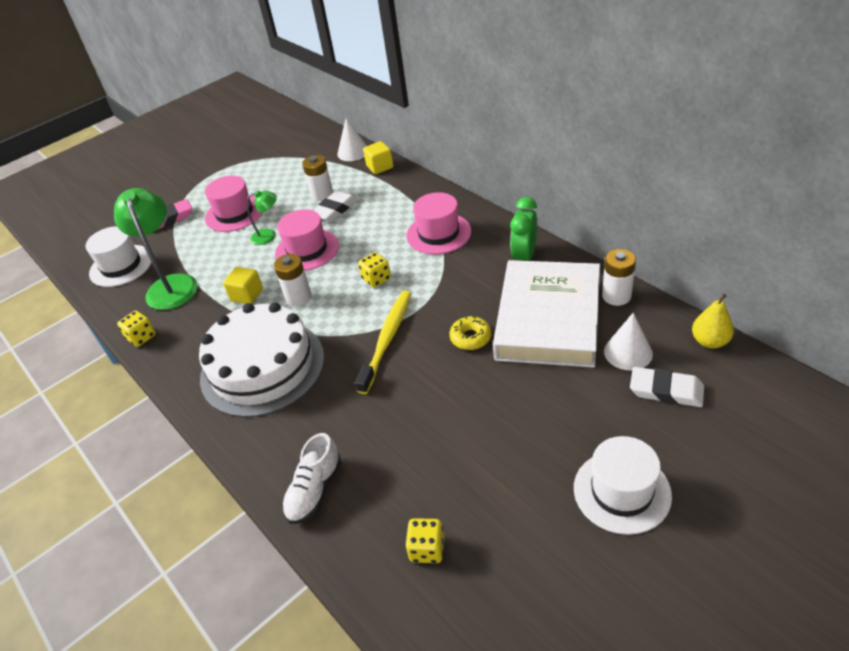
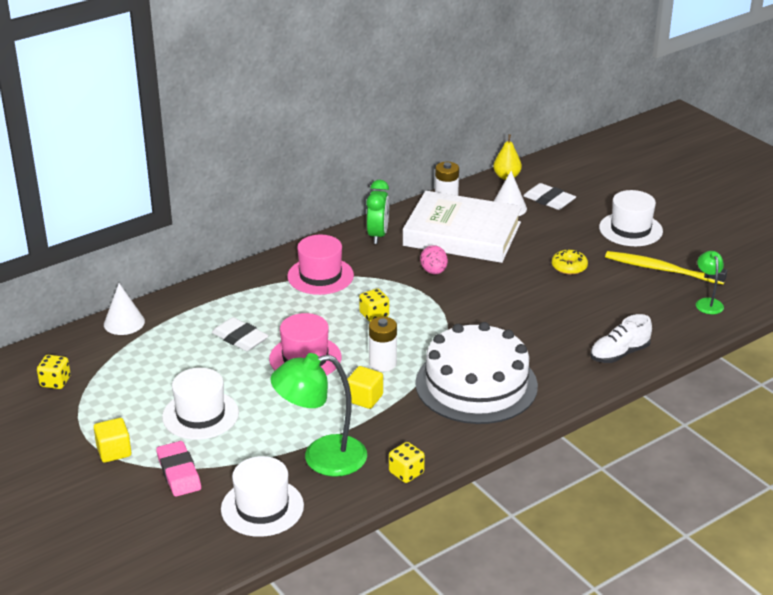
camera: 90 degrees left, 10 degrees down
(234, 213) = (200, 415): pink hat -> white hat
(269, 236) = (263, 386): green lamp -> green lamp (707, 303)
(314, 490) = (619, 354): white shoe -> white shoe turned 120 degrees clockwise
(322, 195) = (203, 347): white battery -> none
(380, 167) = (172, 305): yellow cube -> yellow cube (114, 451)
(387, 339) = (461, 313): yellow toothbrush -> yellow toothbrush (661, 269)
(427, 549) = (671, 306): yellow dice -> yellow dice (55, 382)
(463, 307) = (434, 271): none -> pink egg
(470, 338) = (472, 271): yellow donut -> yellow donut (569, 267)
(524, 256) = (378, 235): green clock -> green clock turned 105 degrees counterclockwise
(666, 390) = (549, 200): white eraser -> white eraser turned 75 degrees counterclockwise

